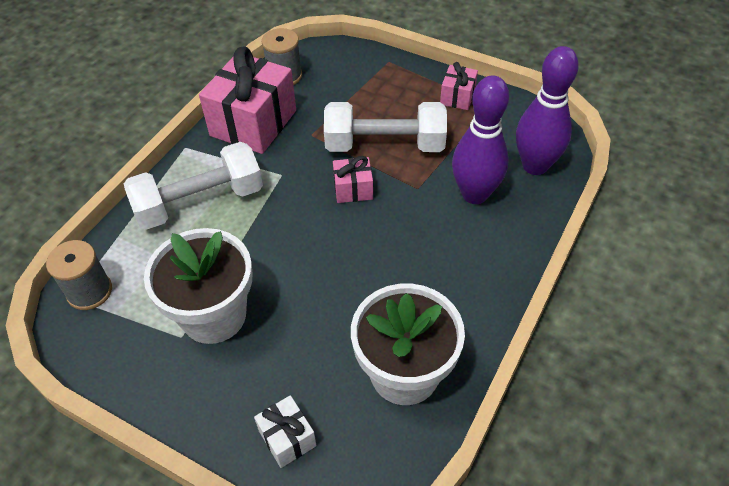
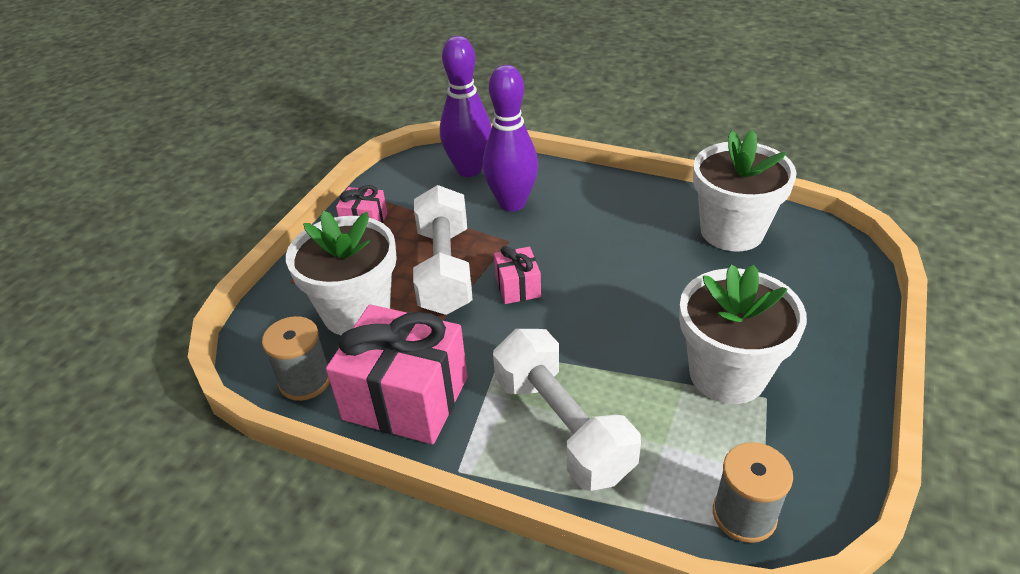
camera: 95 degrees left, 10 degrees down
(287, 438) = (832, 294): white gift -> none
(345, 96) = (356, 312): none -> white flower pot

